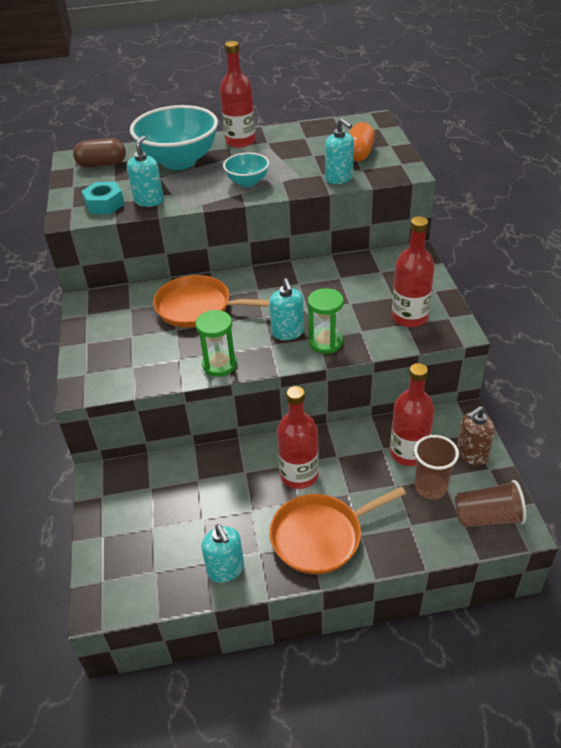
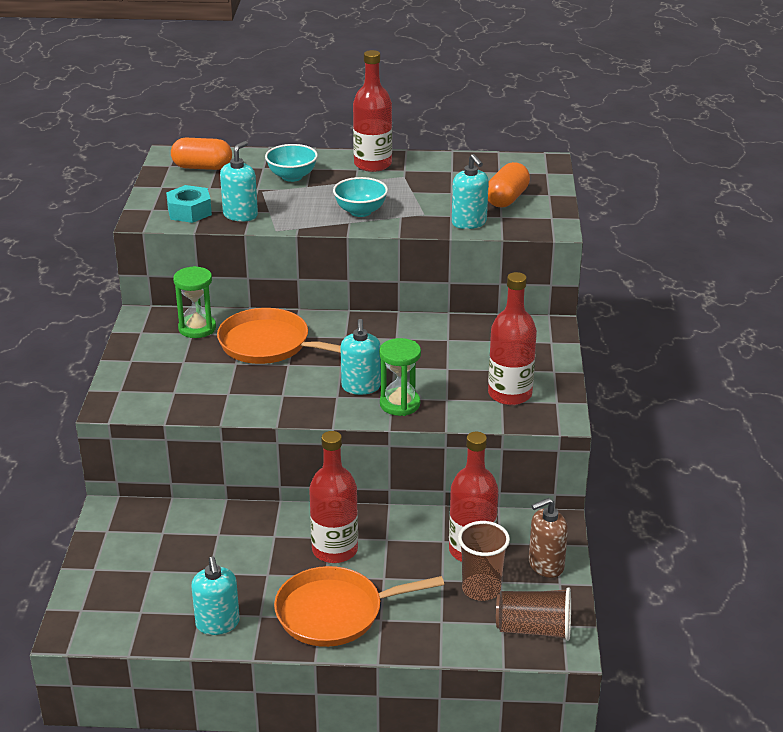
camera: 10 degrees right, 10 degrees down
(102, 164) = (202, 167): brown capsule -> orange capsule
(179, 161) = (292, 177): turquoise bowl -> turquoise bowl, size x0.51
(219, 364) = (270, 406): green hourglass -> green hourglass (197, 328)

